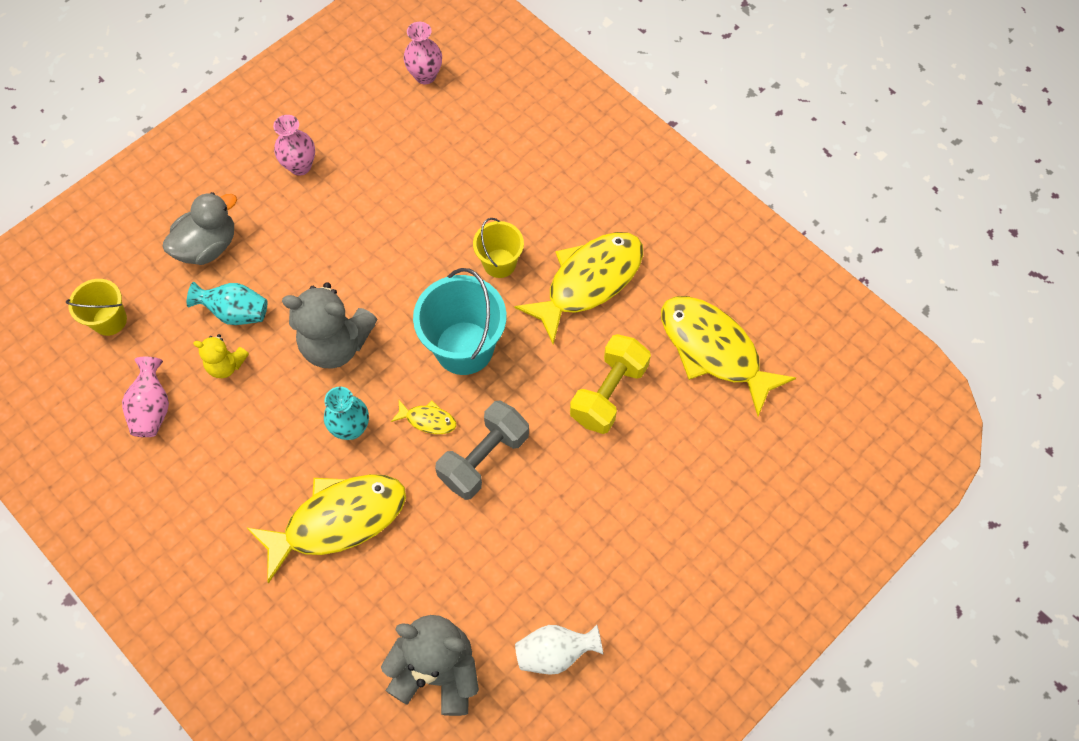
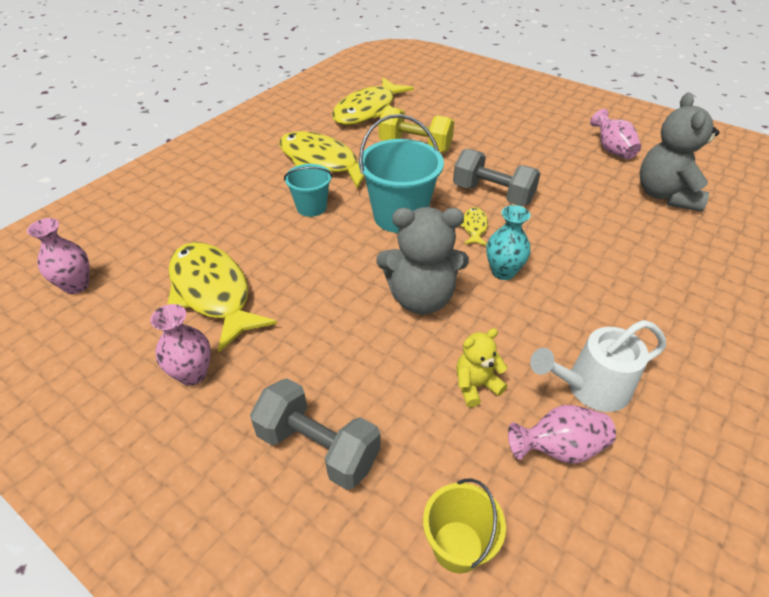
camera: 100 degrees left, 20 degrees down
(195, 453) = (589, 388): none -> white watering can
(208, 246) = (318, 447): grey duck -> grey dumbbell
(226, 365) = (476, 385): yellow teddy bear -> yellow teddy bear turned 120 degrees counterclockwise
(236, 312) = (407, 392): turquoise vase -> none
(336, 344) = (421, 298): grey teddy bear -> grey teddy bear turned 90 degrees clockwise
(338, 520) = (591, 265): yellow fish -> yellow fish (213, 293)
(499, 263) = (311, 207): yellow bucket -> turquoise bucket
(555, 652) = (611, 150): white vase -> pink vase

